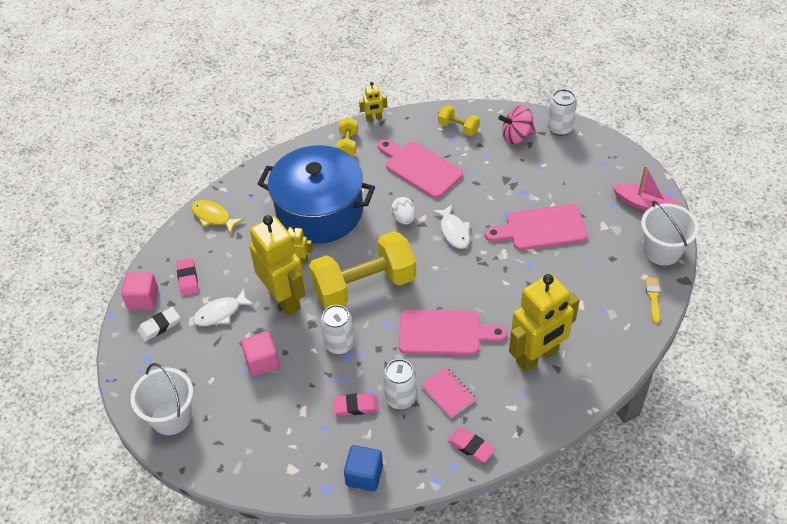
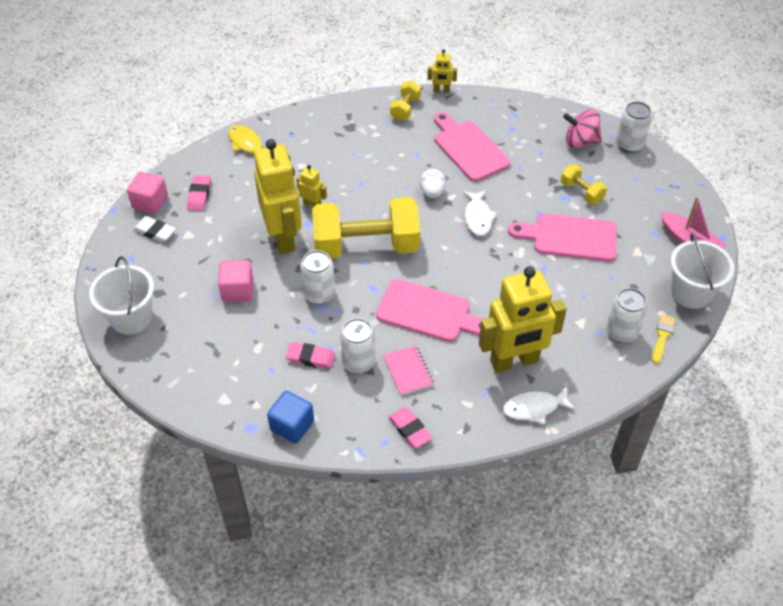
camera: 15 degrees right, 0 degrees up
(159, 326) = (155, 231): white eraser -> white eraser turned 45 degrees clockwise
(220, 313) = (217, 235): white fish -> white fish (534, 408)
(319, 211) = (351, 165): blue pot -> none
(458, 127) = (523, 119): yellow dumbbell -> yellow dumbbell (581, 192)
(618, 303) = (621, 332): none -> white can

